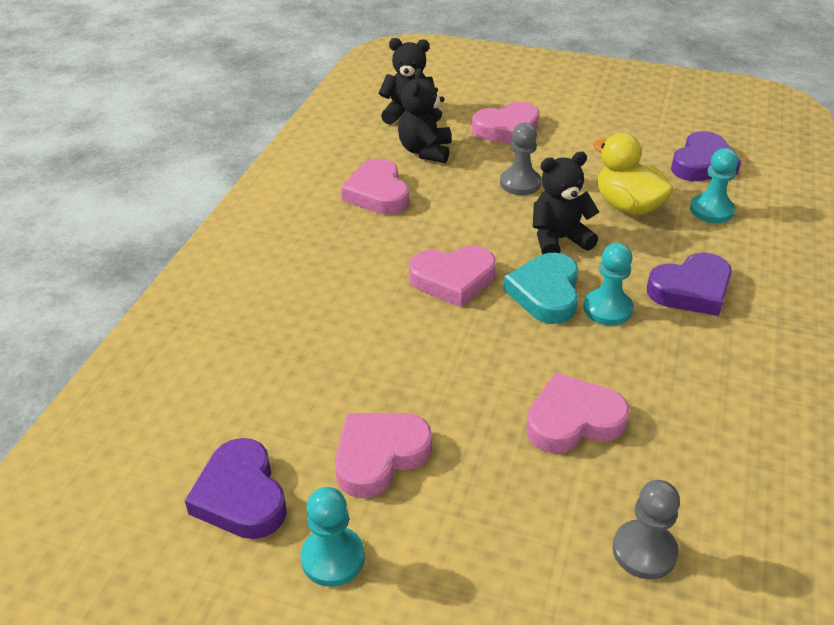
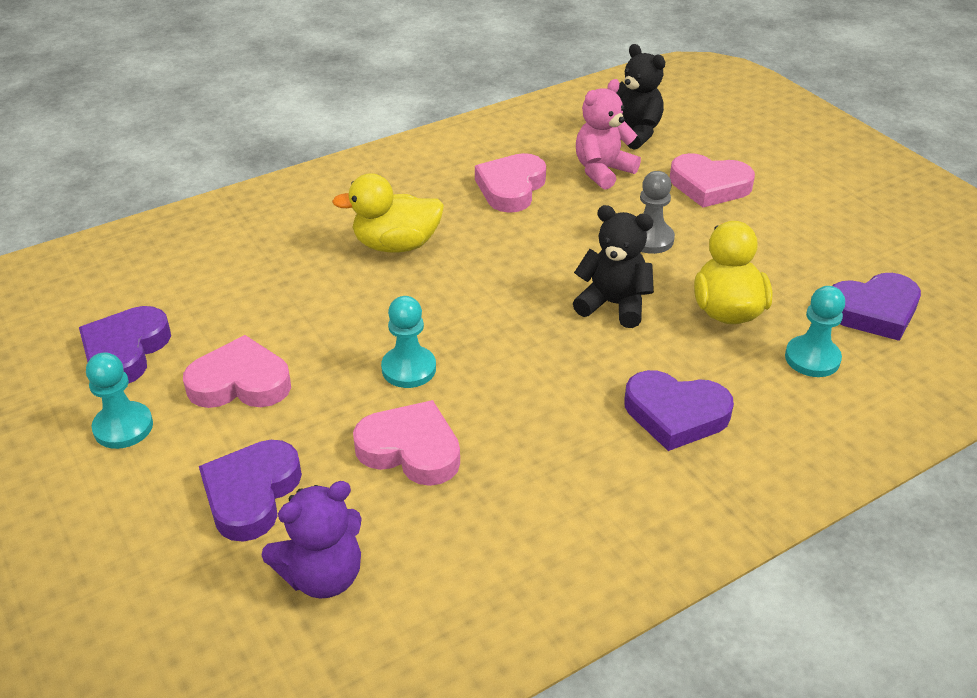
camera: 40 degrees right, 0 degrees up
(351, 279) = (396, 245): none -> yellow duck
(425, 151) = (602, 171): black teddy bear -> pink teddy bear
(453, 279) = (473, 288): pink heart -> none
(511, 533) = (251, 494): none -> purple heart
(545, 293) = (535, 341): turquoise heart -> none
(607, 309) = (570, 384): turquoise pawn -> turquoise pawn (409, 369)
(644, 551) = (323, 576): grey pawn -> purple teddy bear

